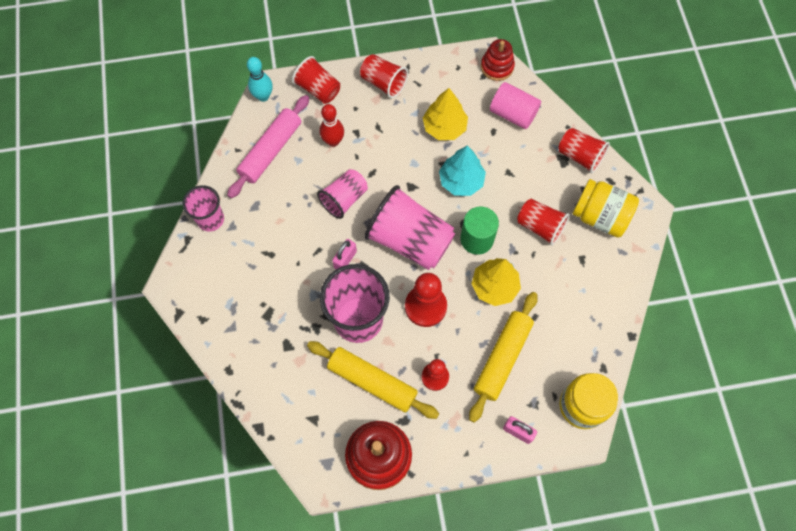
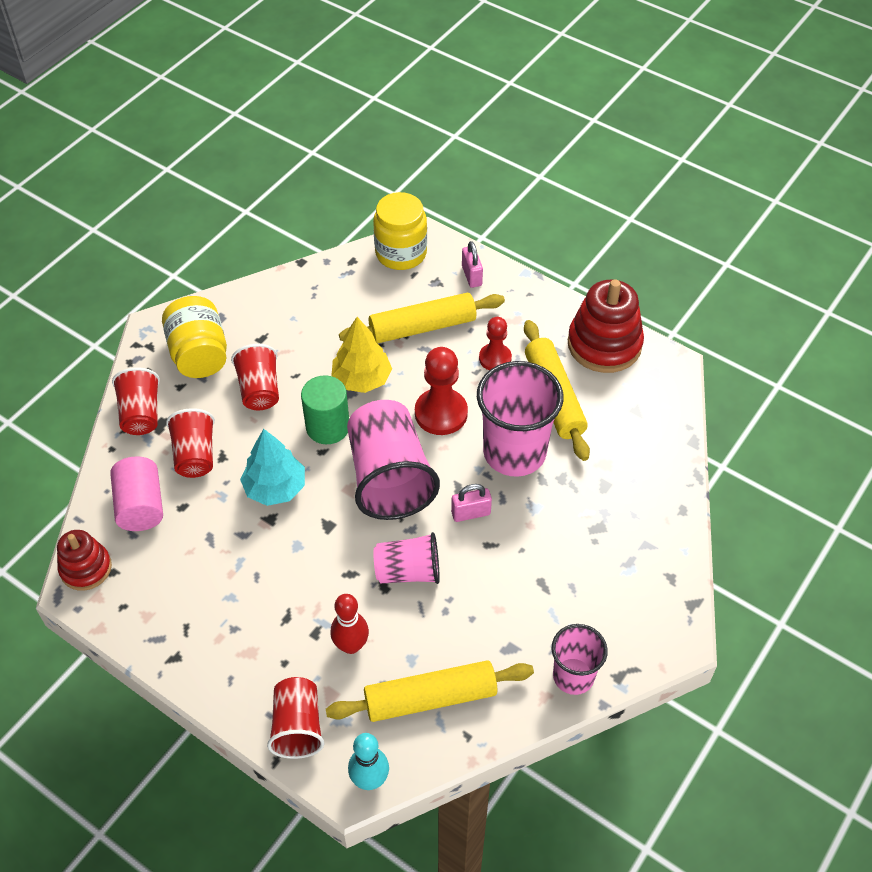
camera: 135 degrees left, 15 degrees down
(271, 150) = (430, 698): pink rolling pin -> yellow rolling pin
(383, 83) = (219, 663): red cup -> red cup (195, 455)
(444, 127) = (222, 554): yellow tree -> none

